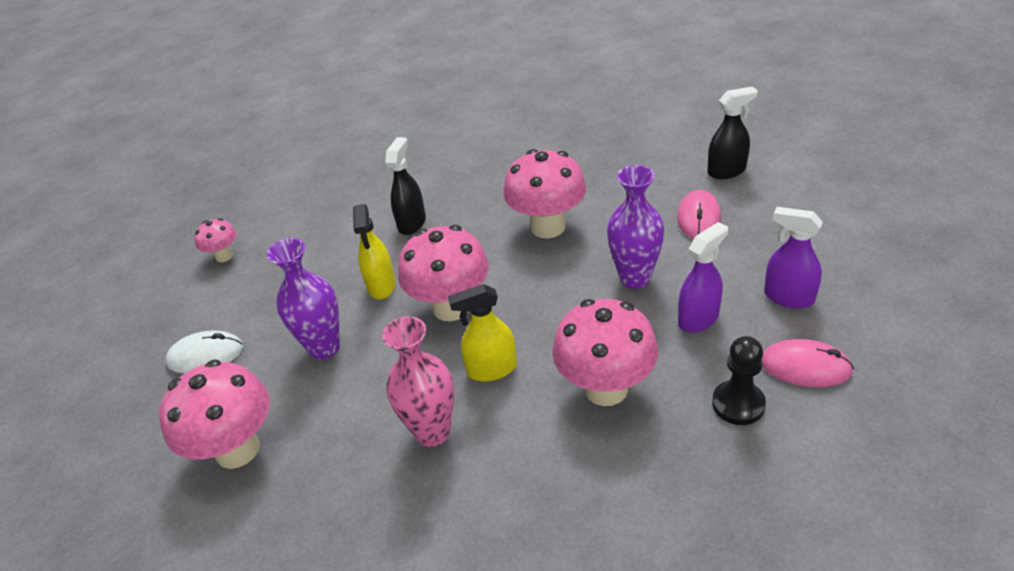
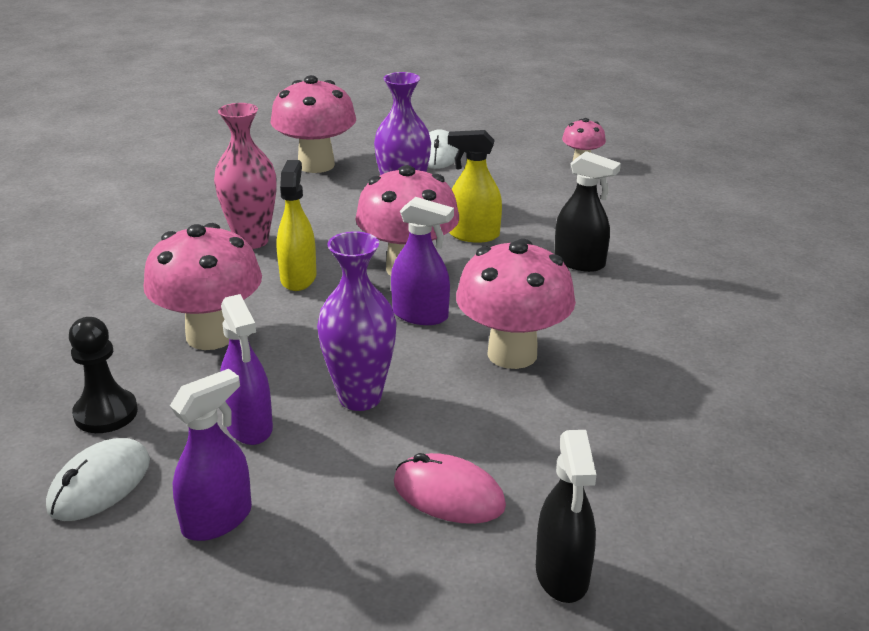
camera: 100 degrees right, 10 degrees down
(519, 280) = (420, 315): none -> purple spray bottle
(805, 367) = (100, 484): pink mouse -> white mouse

